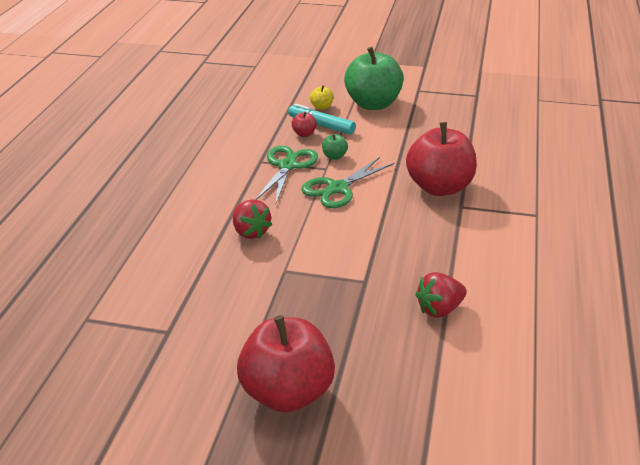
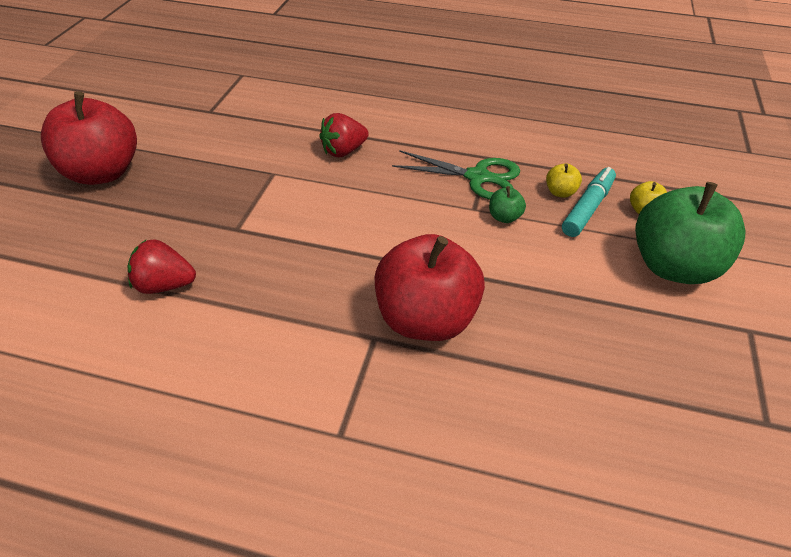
camera: 90 degrees right, 10 degrees up
(304, 134) = (560, 192): red apple -> yellow apple
(338, 188) = (425, 216): green scissors -> none
(439, 309) = (165, 285): red strawberry -> red strawberry turned 60 degrees counterclockwise

